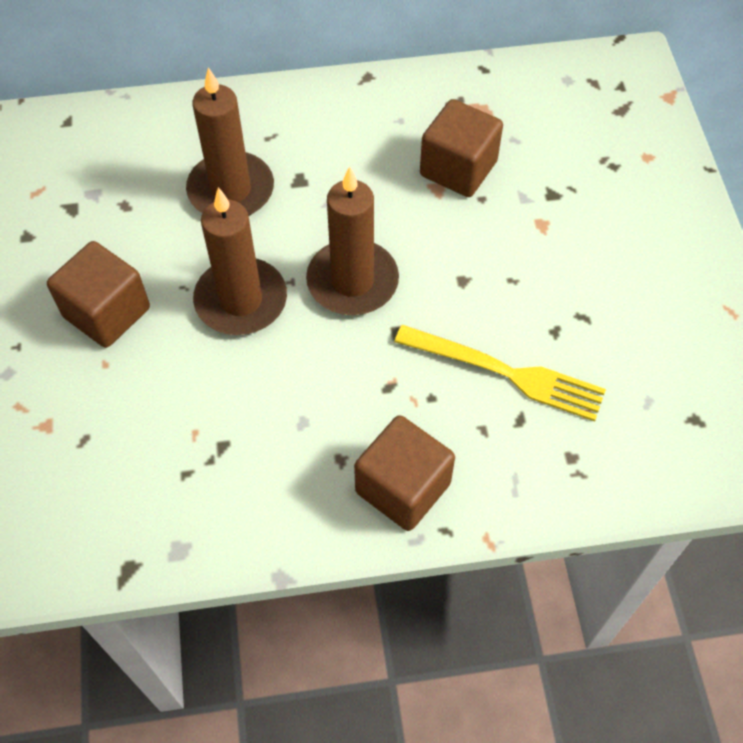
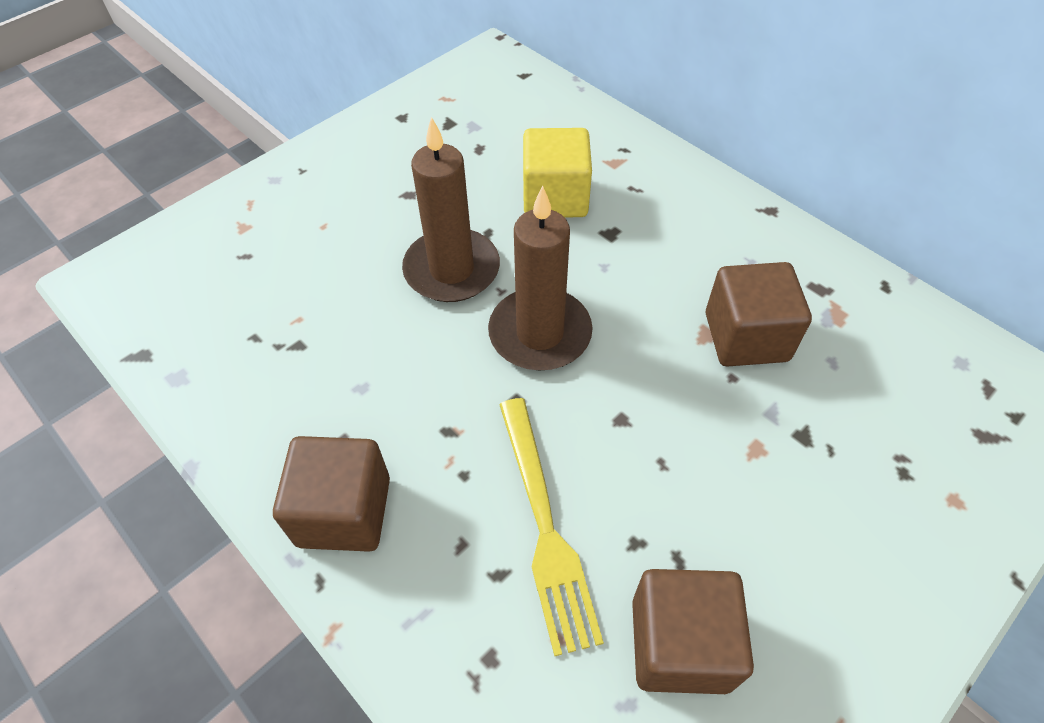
camera: 55 degrees right, 5 degrees down
(107, 312) = (371, 198): brown cube -> brown cube (680, 644)
(231, 190) = (555, 197): brown candle -> yellow cube

